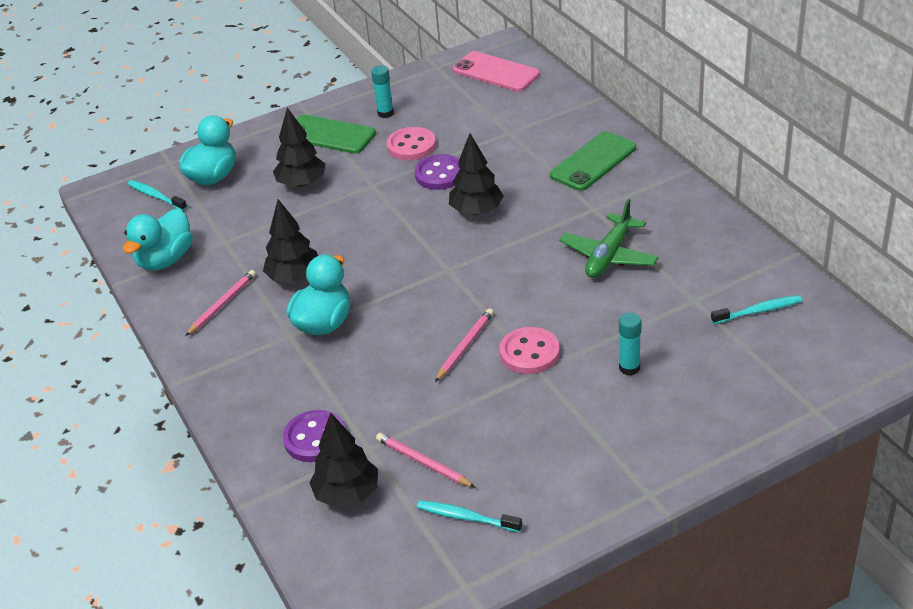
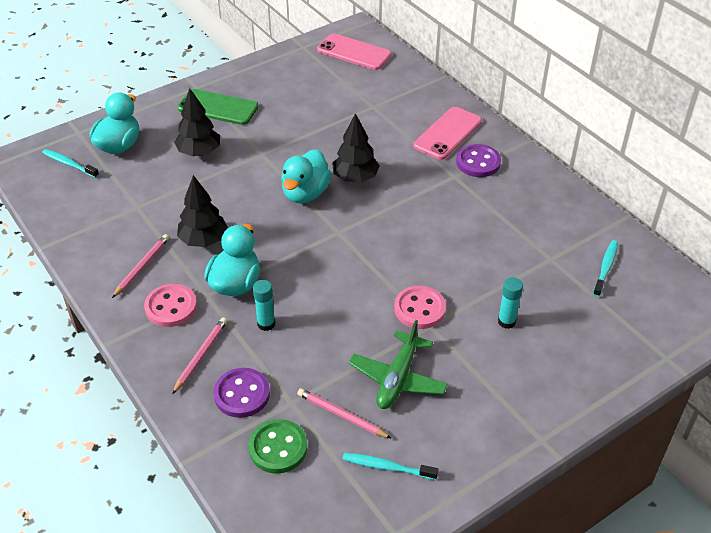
camera: 10 degrees left, 5 degrees up
(165, 260) = (84, 224): turquoise duck -> turquoise duck (305, 193)
(347, 494) = (278, 448): black tree -> green button
(385, 113) = (264, 88): turquoise glue stick -> turquoise glue stick (266, 324)
(411, 146) = (291, 118): pink button -> pink button (171, 307)
(440, 174) = (319, 144): purple button -> purple button (478, 162)
(465, 346) = (363, 304): pink pencil -> pink pencil (201, 356)
(593, 162) = (447, 133): green phone -> pink phone
(609, 256) = (473, 218): green plane -> green plane (398, 378)
(758, 311) = (605, 268): turquoise toothbrush -> turquoise toothbrush turned 45 degrees counterclockwise

